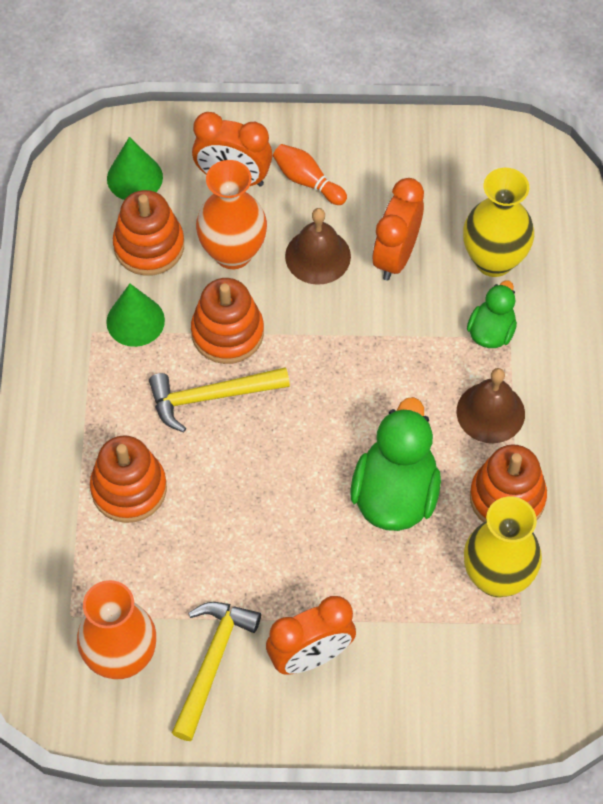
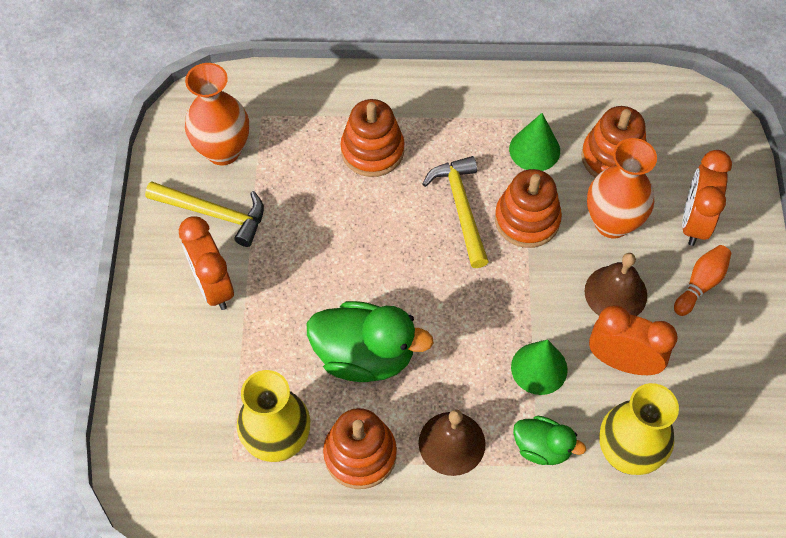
camera: 90 degrees right, 0 degrees up
(134, 177) = (684, 144): green cone -> green cone (539, 368)

